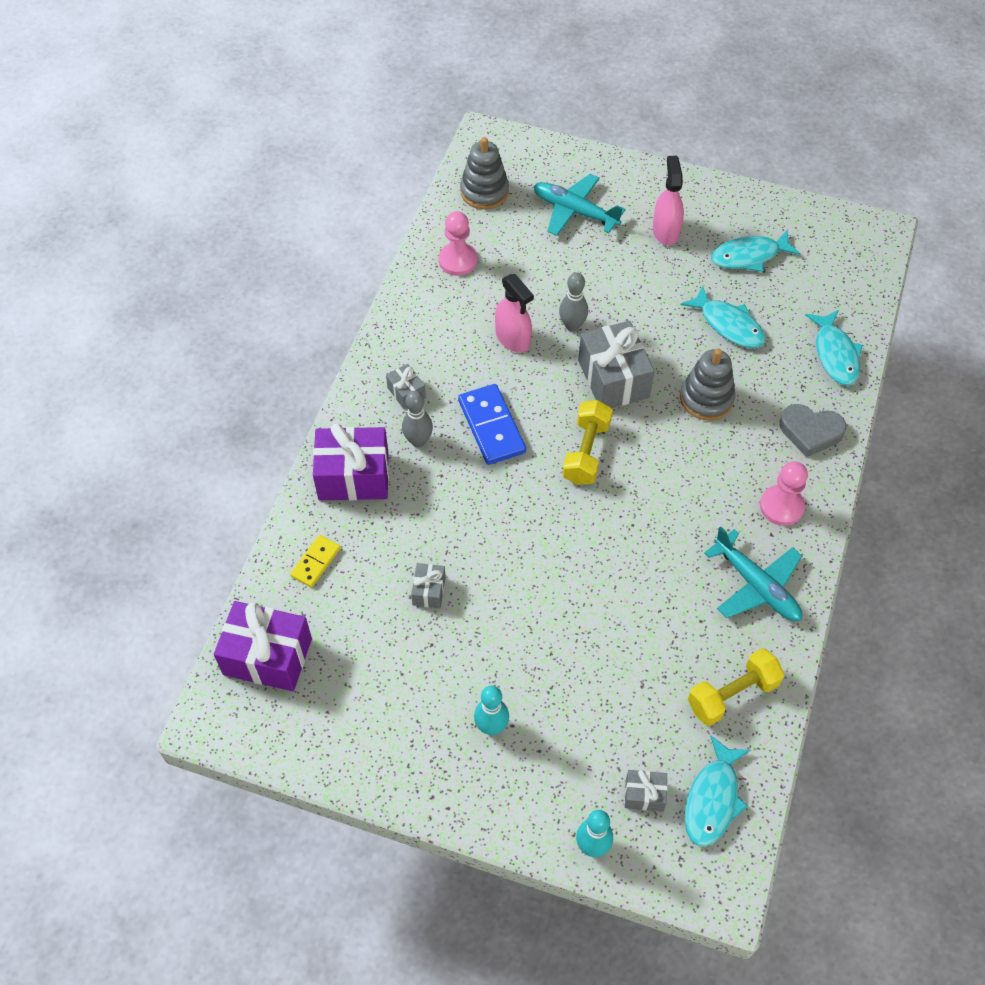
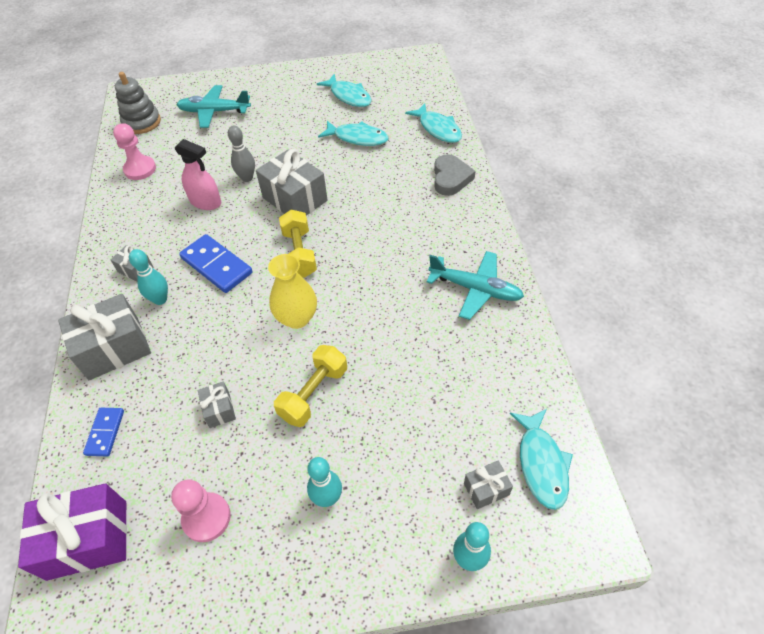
camera: 25 degrees left, 5 degrees down
(316, 562) = (105, 432): yellow domino -> blue domino
(353, 476) = (114, 348): purple gift -> grey gift
(418, 441) = (160, 299): grey bowling pin -> turquoise bowling pin
(548, 528) = (297, 318): none -> yellow vase
(665, 231) = (284, 101): pink spray bottle -> none
(706, 398) = (368, 186): grey stacking toy -> none
(732, 695) = (506, 374): yellow dumbbell -> yellow dumbbell (314, 393)
(749, 256) = (348, 96): turquoise fish -> turquoise fish turned 90 degrees counterclockwise
(781, 506) = (460, 231): pink pawn -> pink pawn (206, 518)
(810, 432) = (450, 178): grey heart -> grey heart turned 75 degrees counterclockwise

